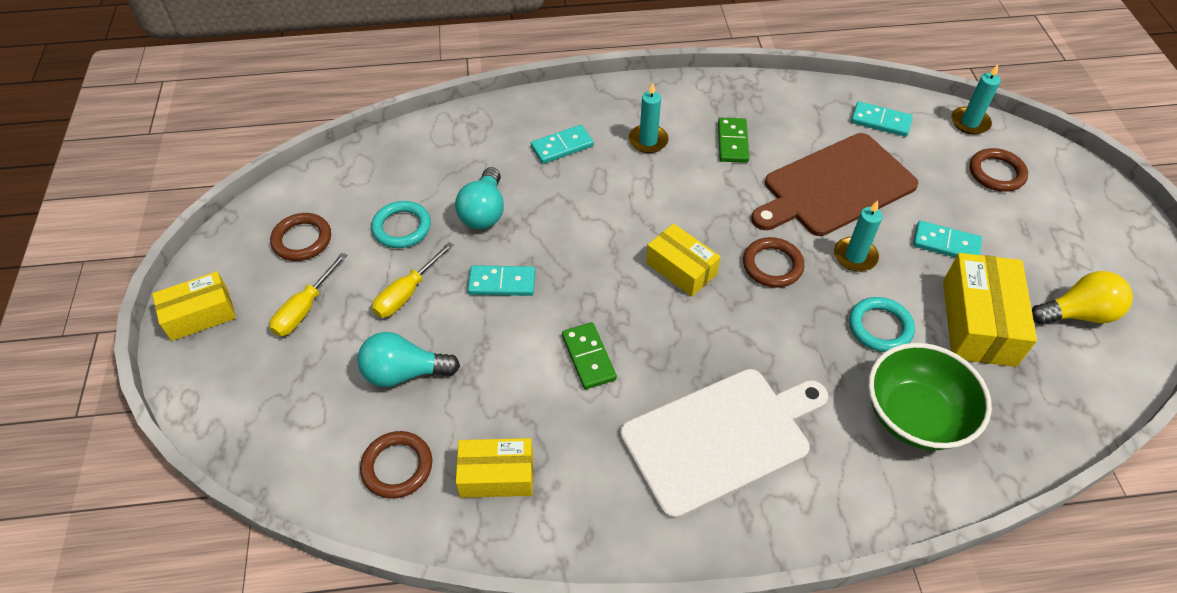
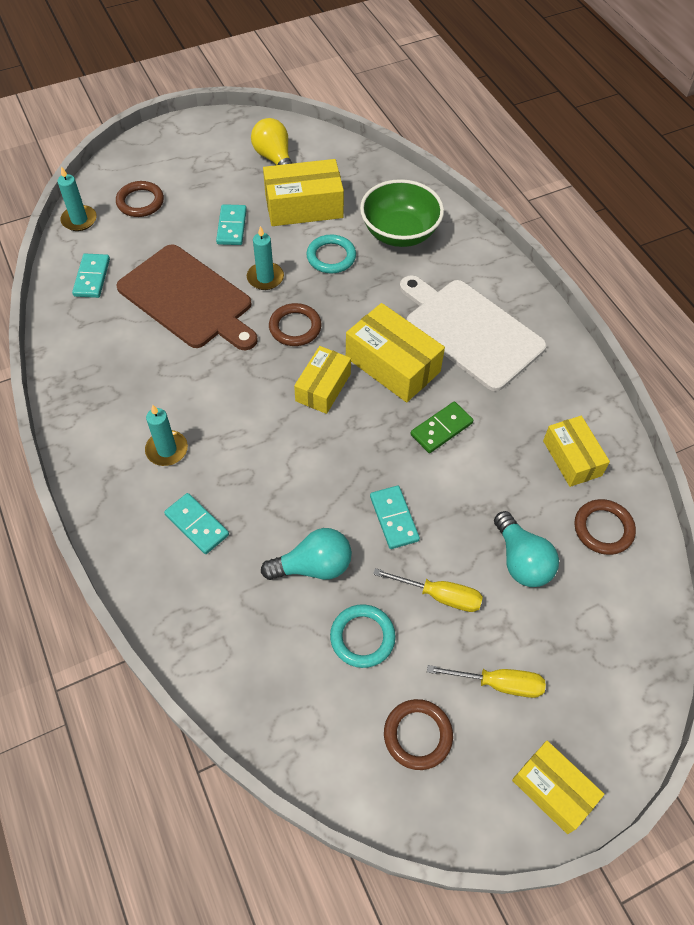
camera: 110 degrees left, 5 degrees up
(693, 339) = (392, 364): none -> yellow box
(732, 142) = (150, 381): green domino -> none

